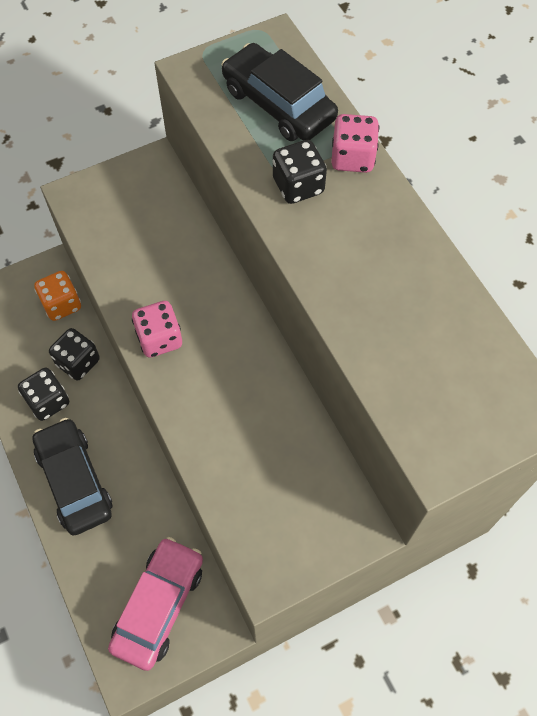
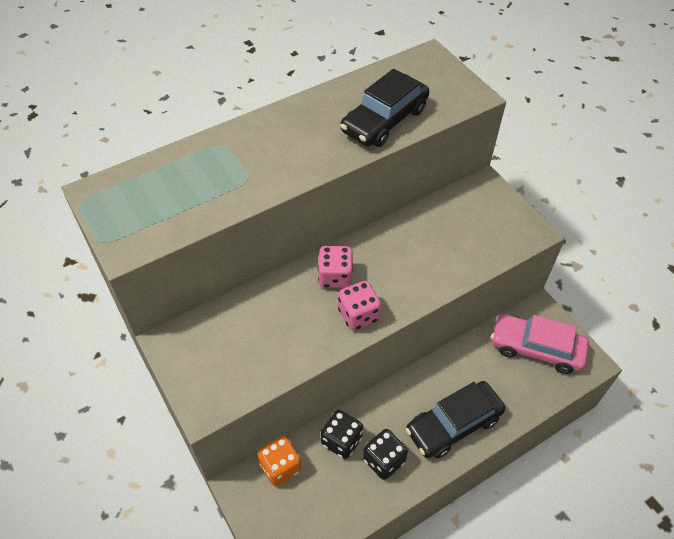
camera: 95 degrees left, 10 degrees down
(278, 104) = (173, 184): black car -> black car (384, 120)
(298, 186) = (261, 168): black dice -> none
(352, 158) = (233, 138): pink dice -> pink dice (335, 277)

